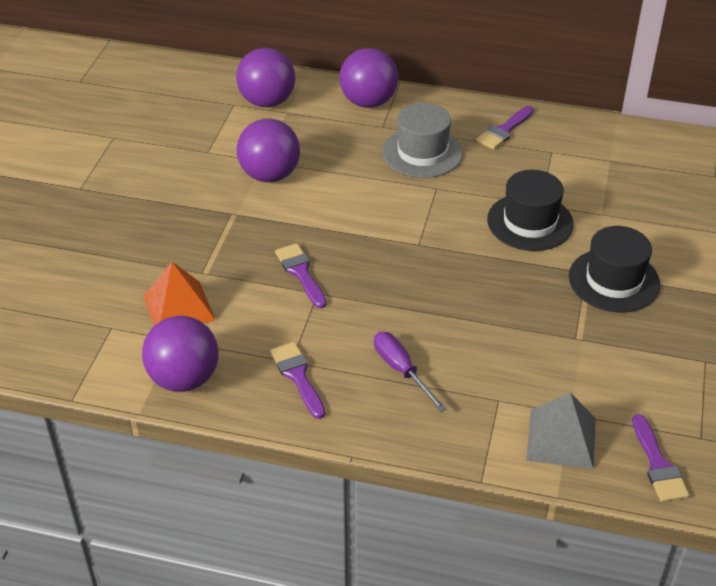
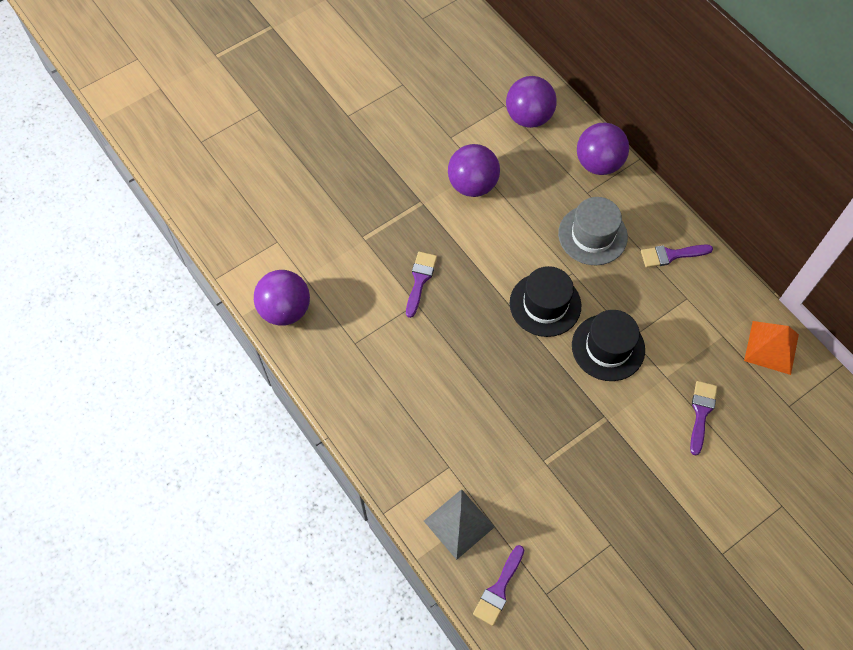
camera: 40 degrees right, 20 degrees up
(179, 308) = (326, 254): orange pyramid -> orange pyramid (771, 347)
(298, 376) = (348, 357): purple brush -> purple brush (701, 413)
(401, 370) = (412, 400): purple screwdriver -> none
(614, 280) = (616, 437): black hat -> black hat (545, 304)

